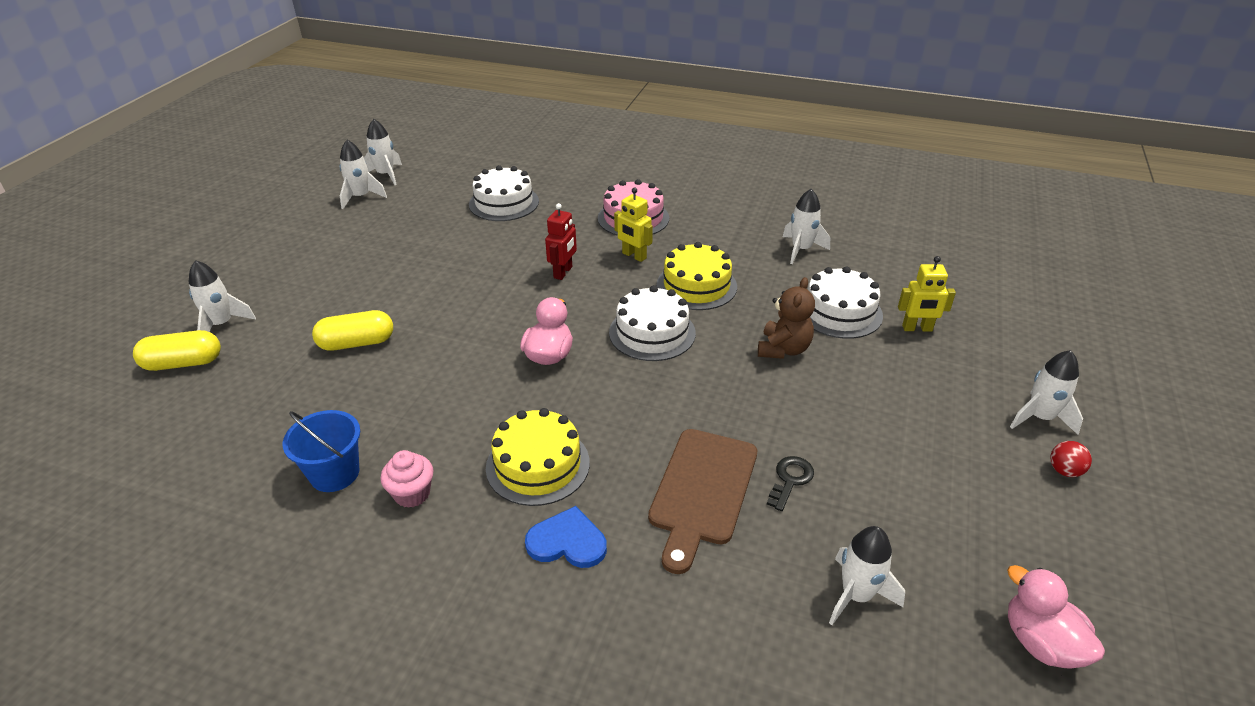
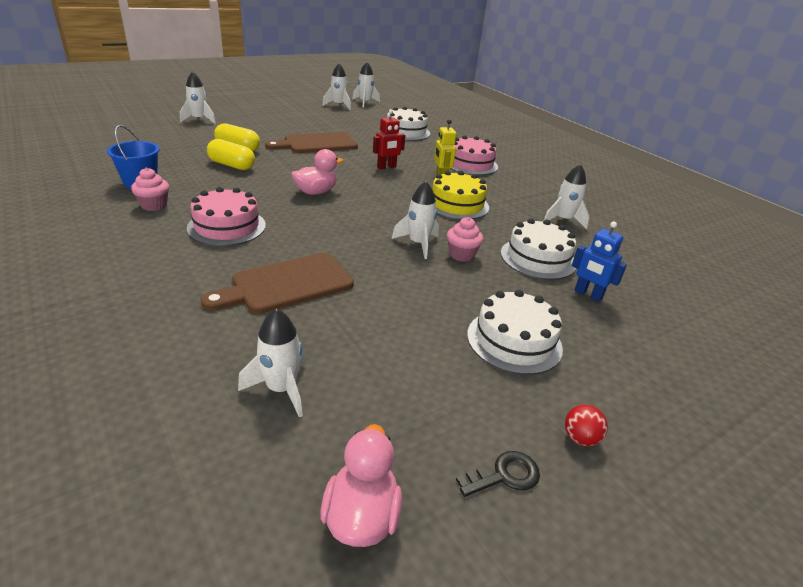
camera: 35 degrees right, 5 degrees down
(183, 363) = (161, 124): yellow capsule -> yellow capsule (232, 165)
(437, 280) = (317, 144): none -> brown cutting board
(538, 465) = (227, 226): yellow cake -> pink cake
(567, 541) = (180, 261): blue heart -> none
(652, 332) = (390, 210): white cake -> white cake (514, 341)
(783, 349) = (461, 255): brown teddy bear -> pink cupcake
(790, 480) = (348, 311): black key -> black key (504, 475)
(917, 328) = (588, 294): yellow robot -> blue robot
(1040, 418) = (614, 395): white rocket -> white rocket (418, 244)

